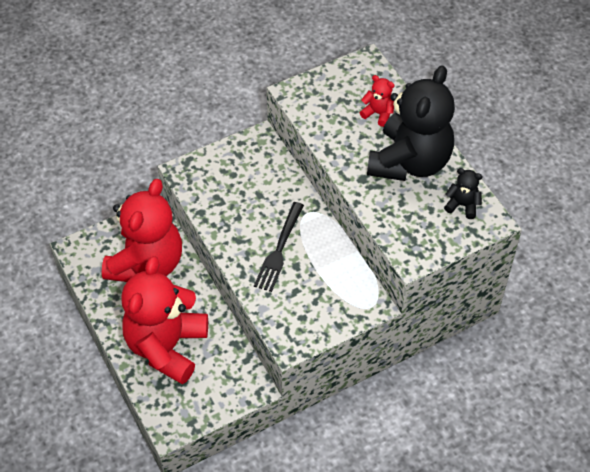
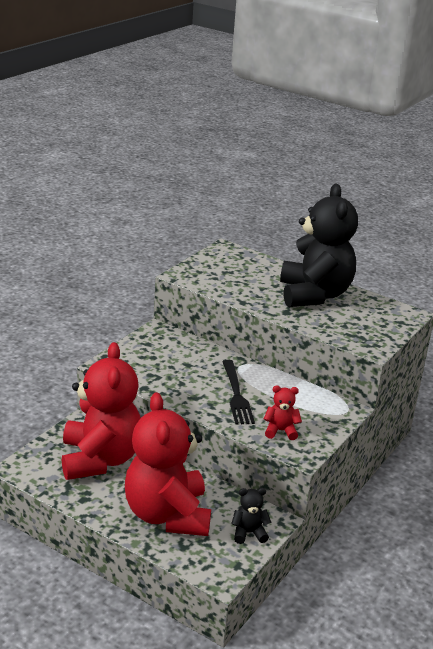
camera: 30 degrees left, 25 degrees down
(378, 113) = (262, 274): red teddy bear -> red teddy bear (280, 431)
(462, 205) = (379, 310): black teddy bear -> black teddy bear (249, 533)

